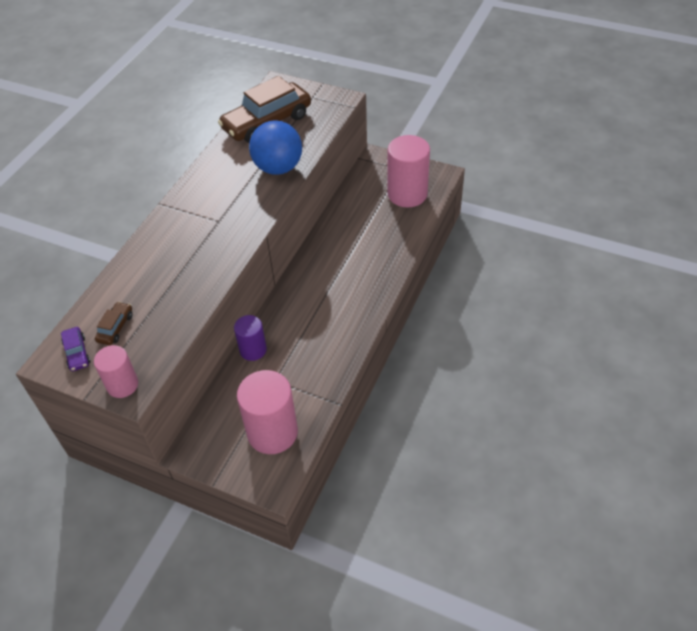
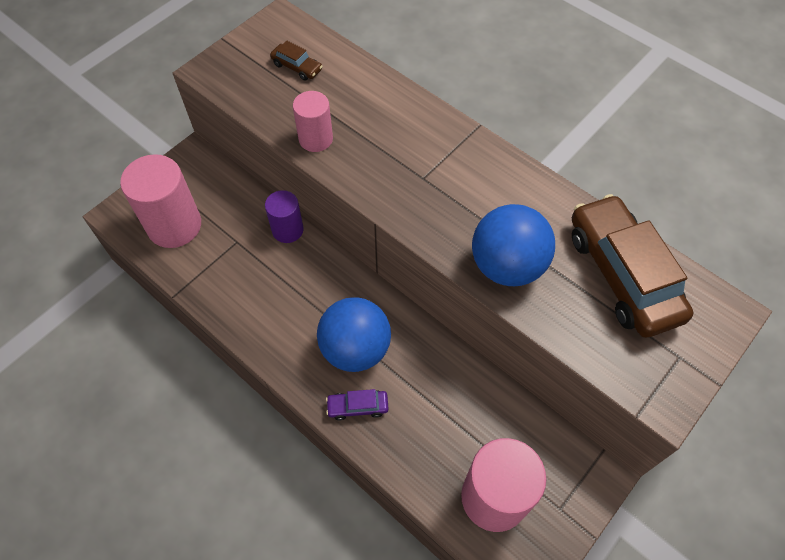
camera: 105 degrees right, 10 degrees up
(77, 353) = (279, 37): purple car -> purple car (357, 407)
(122, 385) = (220, 65): pink cylinder -> pink cylinder (315, 139)
(340, 279) = (355, 349): none -> blue ball

